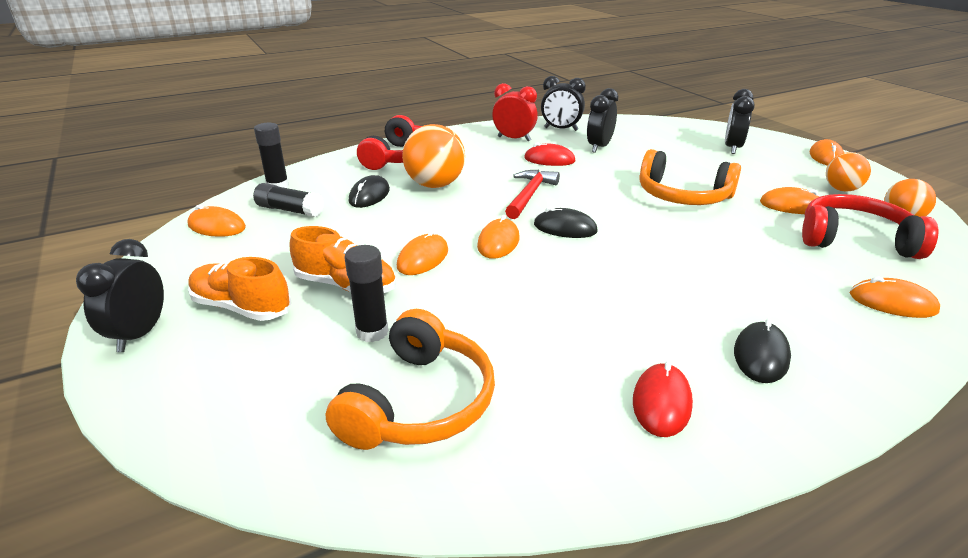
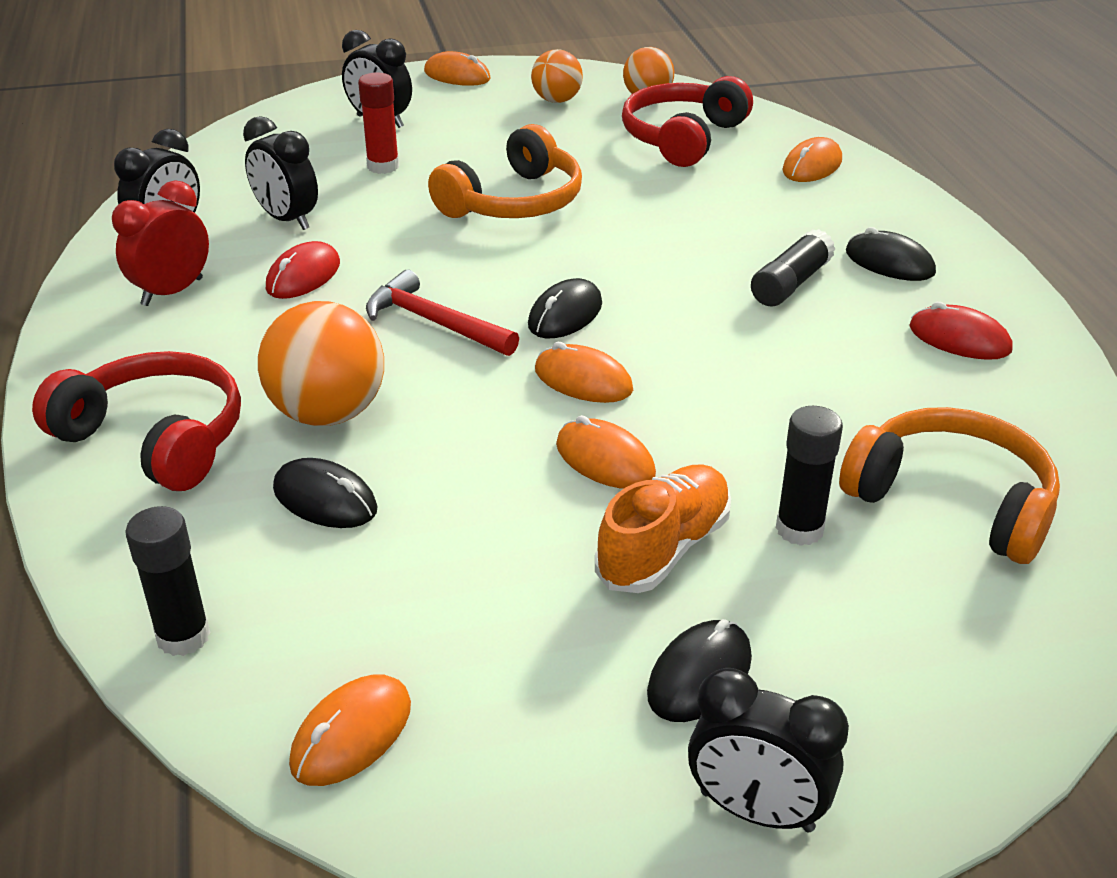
camera: 75 degrees left, 5 degrees up
(241, 307) = (699, 675): orange shoe -> black mouse
(290, 210) = (331, 616): black glue stick -> black glue stick (790, 284)
(681, 157) = (383, 166): none -> red glue stick
(791, 206) = (583, 143): orange mouse -> none

